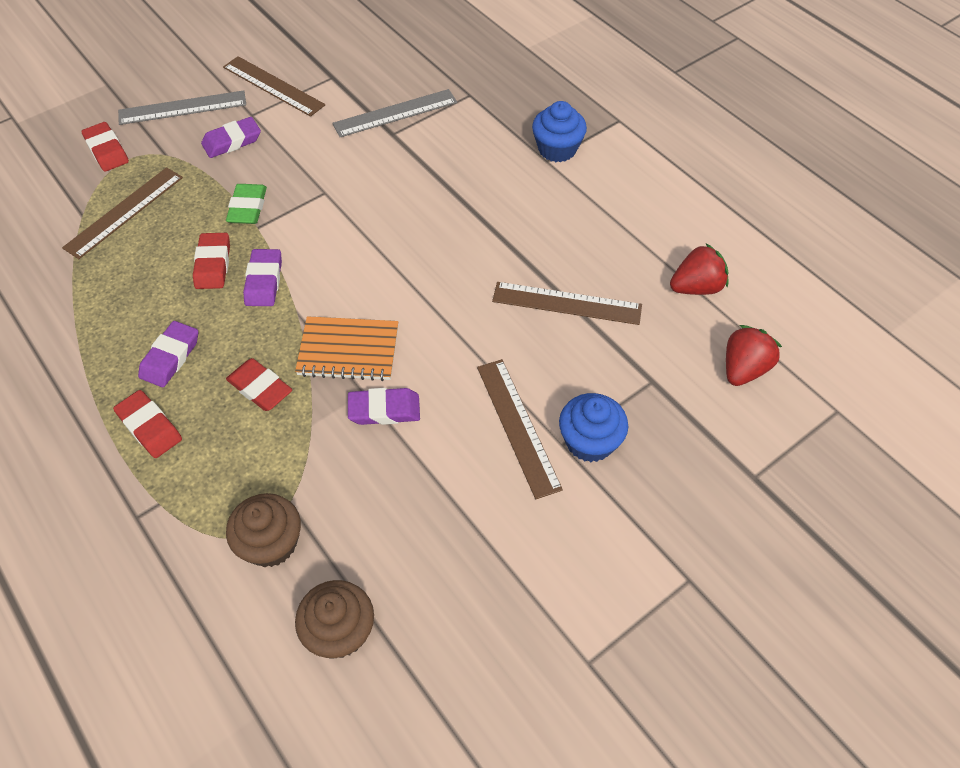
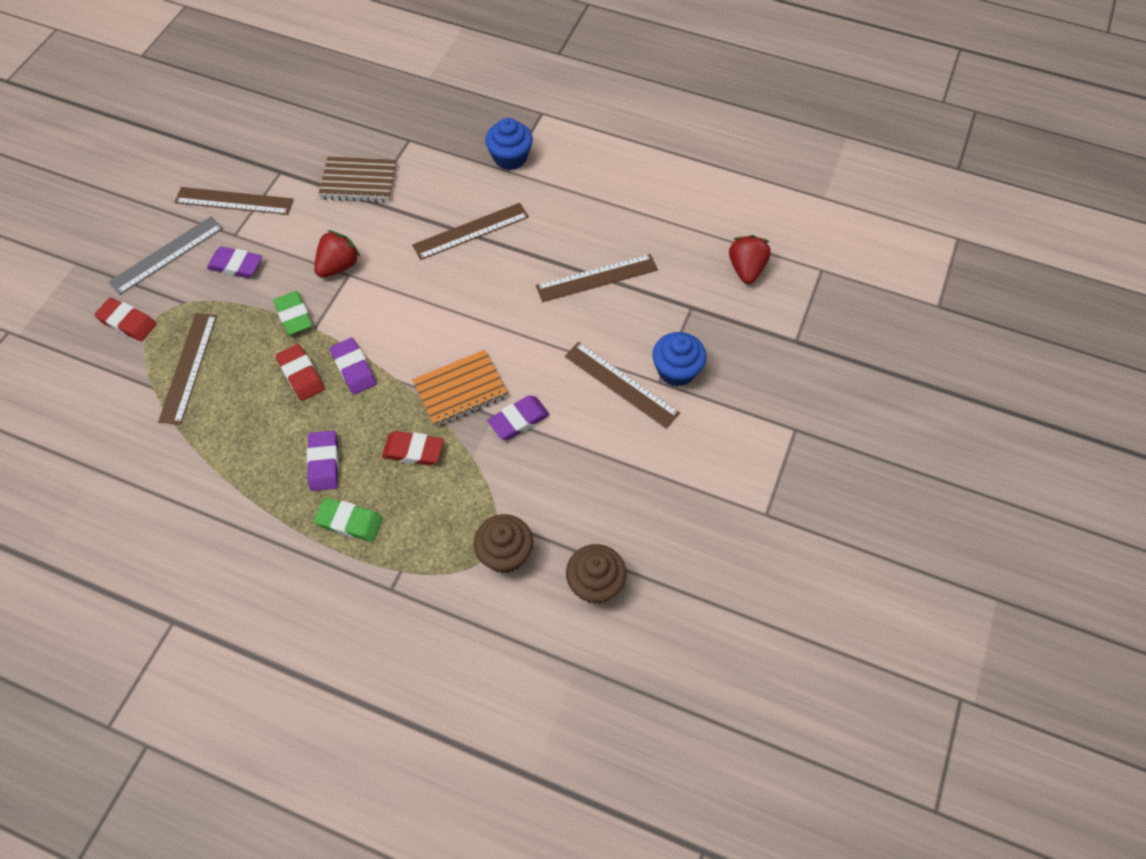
camera: 30 degrees left, 5 degrees up
(150, 427) = (349, 522): red eraser -> green eraser
(232, 141) = (236, 265): purple eraser -> purple eraser turned 75 degrees clockwise
(395, 113) = (359, 181): grey ruler -> brown notebook
(469, 202) = (471, 231): none -> brown ruler
(696, 287) = (679, 223): red strawberry -> red strawberry (338, 266)

